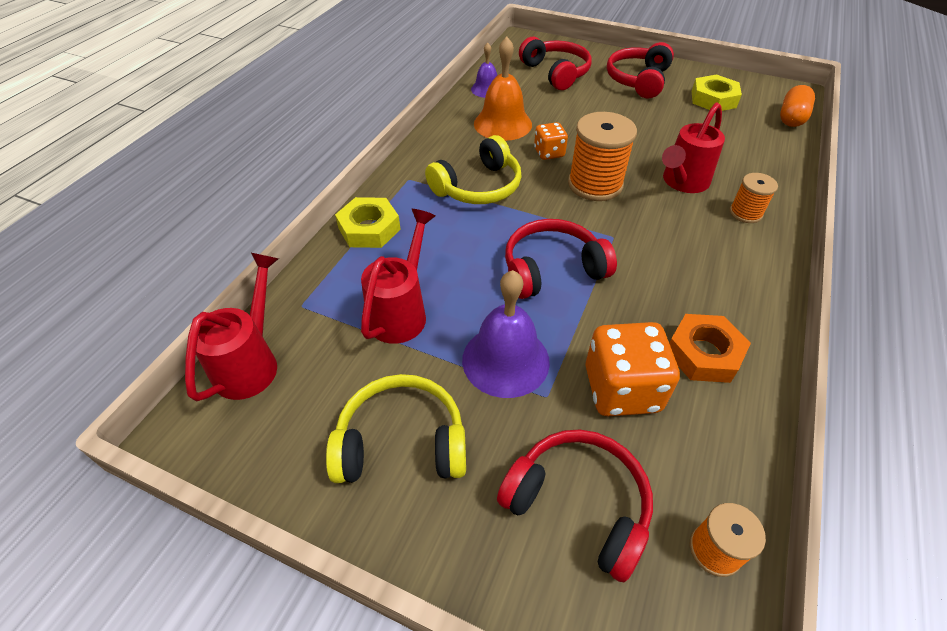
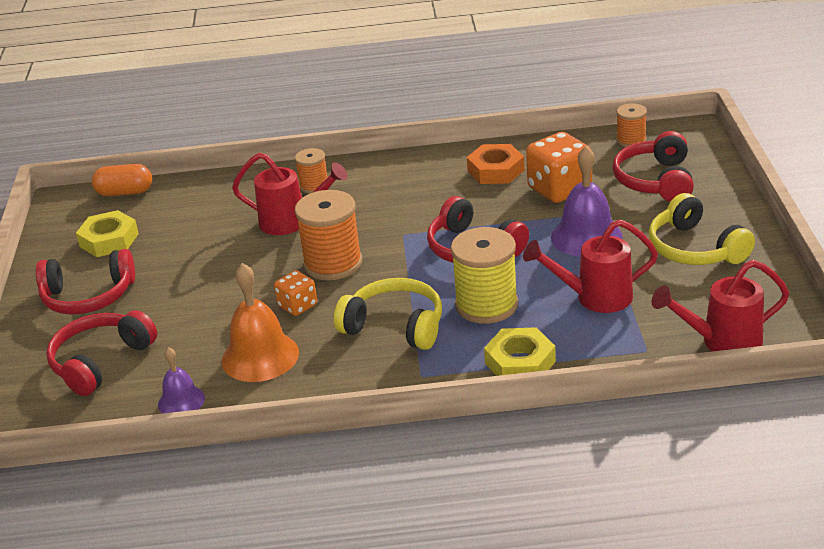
camera: 115 degrees left, 15 degrees down
(458, 242) = (486, 305): none -> yellow spool

